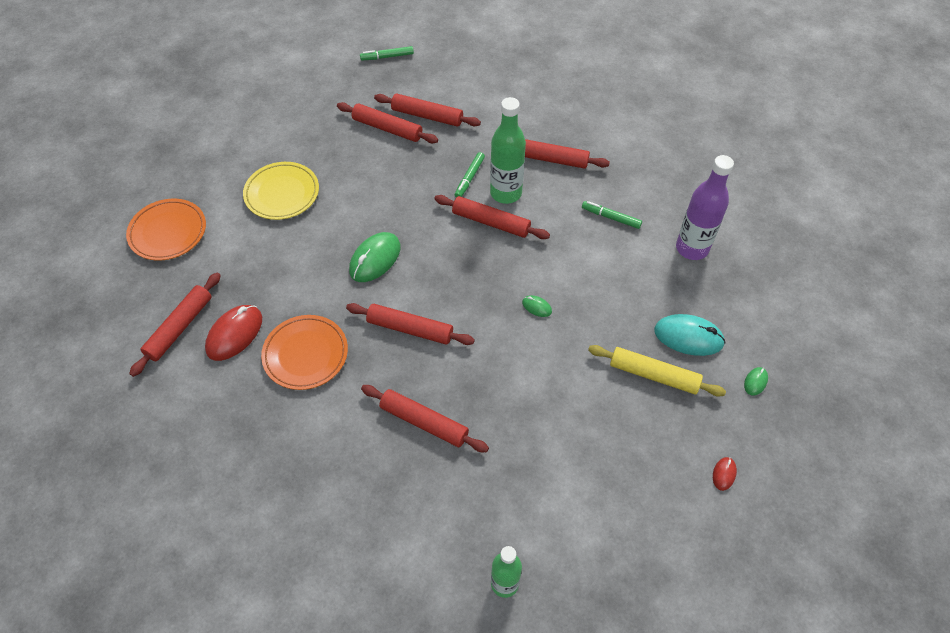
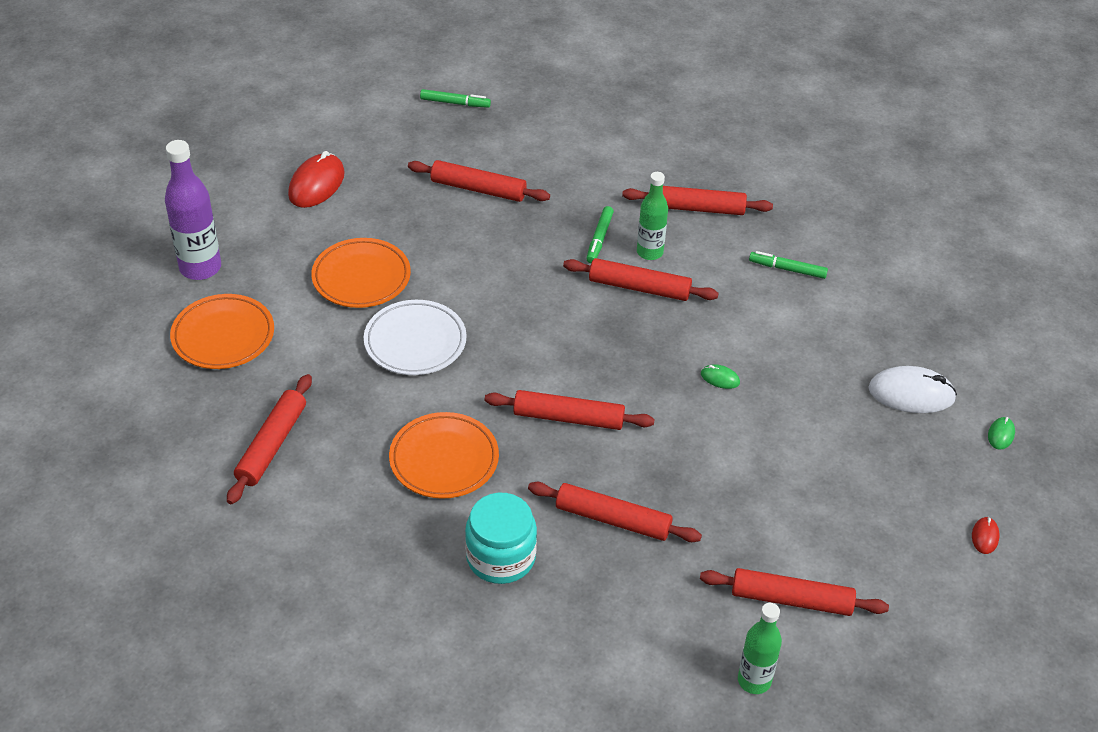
camera: 10 degrees left, 10 degrees down
(234, 334) = (346, 445): red mouse -> red mouse (316, 184)
(282, 194) = (361, 277): yellow plate -> orange plate
(309, 251) = (415, 342): none -> white plate
(328, 445) = (501, 557): none -> turquoise jar
(375, 259) = (503, 343): green mouse -> none
(387, 57) = (455, 103): green marker -> green marker turned 150 degrees counterclockwise
(427, 116) = (526, 170): red rolling pin -> red rolling pin (791, 599)
(506, 193) = (649, 252): green bottle -> green bottle, size x0.66
(654, 375) = (879, 439): yellow rolling pin -> none
(688, 337) = (911, 394): turquoise mouse -> white mouse
(692, 248) = (894, 295): purple bottle -> purple bottle (200, 268)

